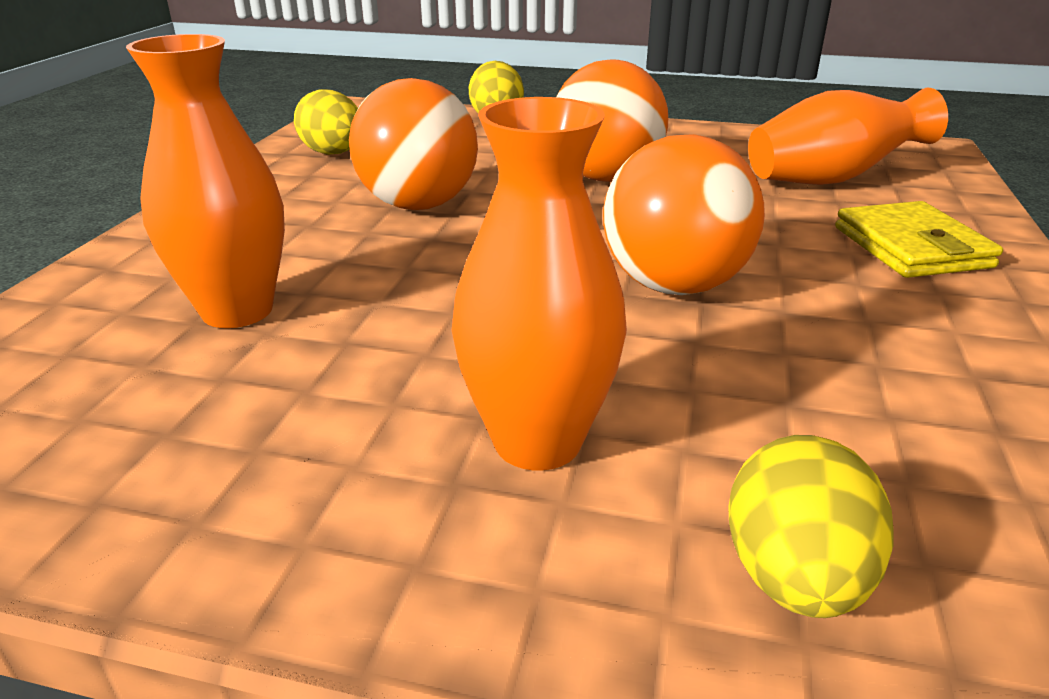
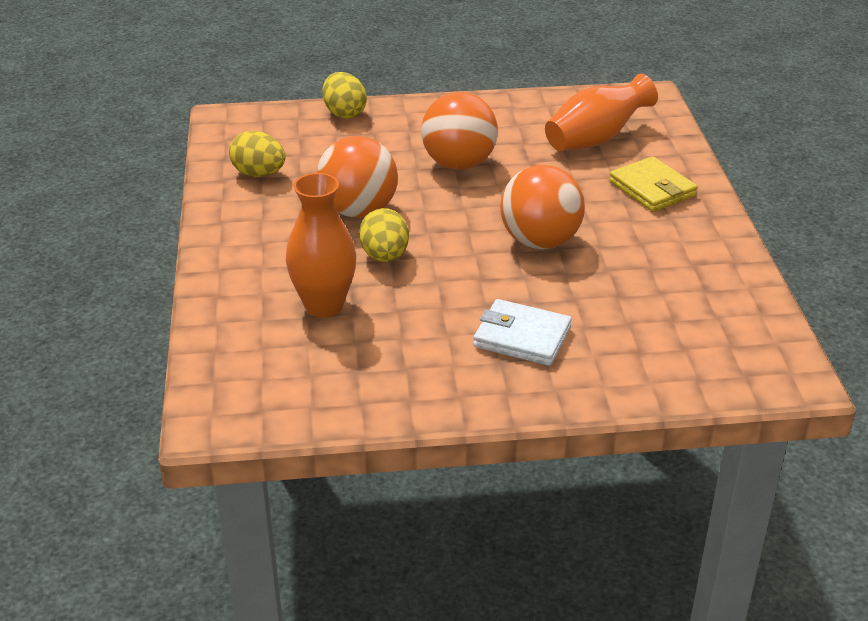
camera: 20 degrees left, 5 degrees up
(537, 441) = (522, 337): orange vase -> white wallet
(794, 577) = (641, 364): yellow egg -> yellow egg (384, 256)

